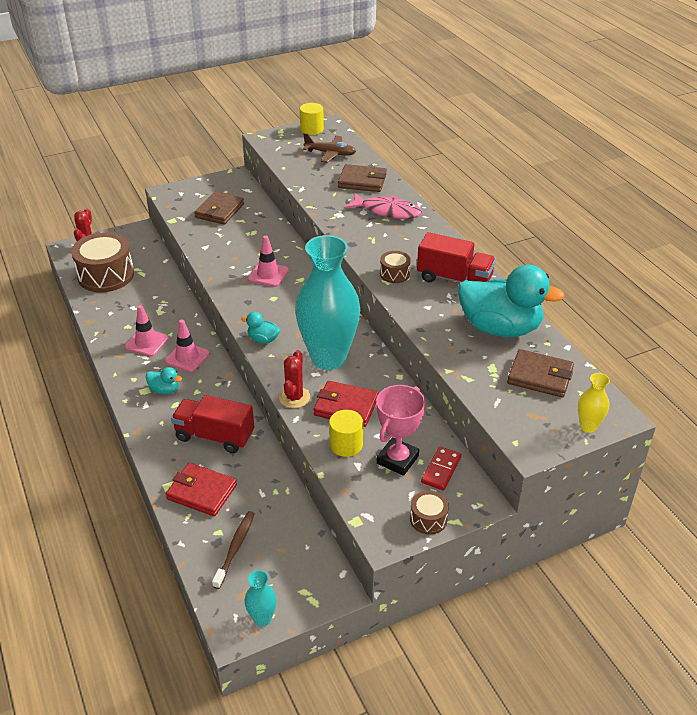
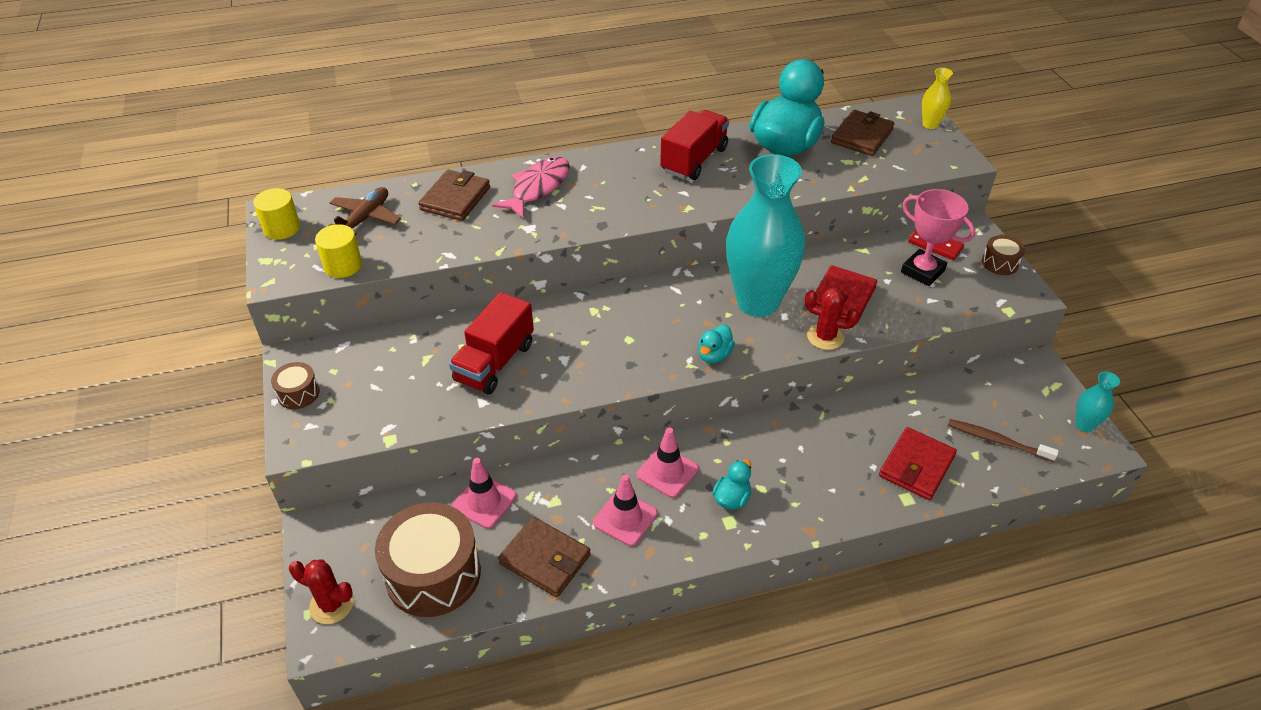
camera: 80 degrees left, 5 degrees up
(215, 436) = (823, 449): red truck -> red truck (494, 362)
(219, 211) = (389, 380): brown wallet -> brown wallet (545, 559)
(268, 274) = (574, 340): pink traffic cone -> pink traffic cone (484, 501)
(346, 445) = (902, 305): yellow cylinder -> yellow cylinder (343, 265)
(394, 274) = (675, 200): brown drum -> brown drum (298, 393)

